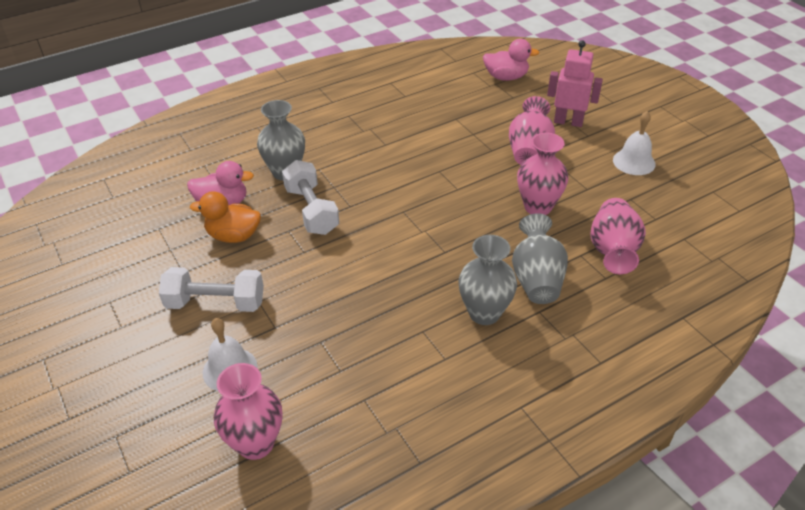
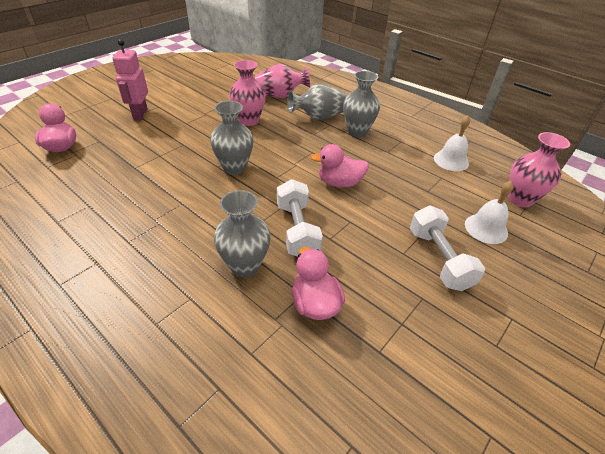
camera: 110 degrees left, 0 degrees up
(233, 236) = (356, 276): orange duck -> none
(311, 210) = (297, 230): white dumbbell -> white dumbbell turned 60 degrees counterclockwise
(371, 260) = (339, 183): none -> pink duck
(432, 182) = (234, 168): none -> grey vase
(529, 151) = (182, 128): pink vase -> none
(634, 162) = (189, 90): white bell -> white bell (451, 160)

